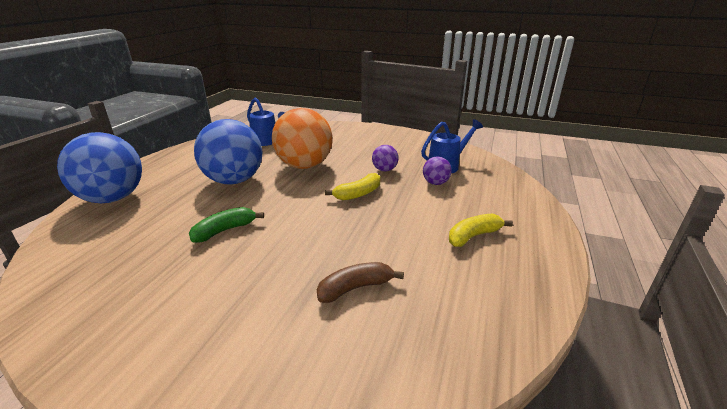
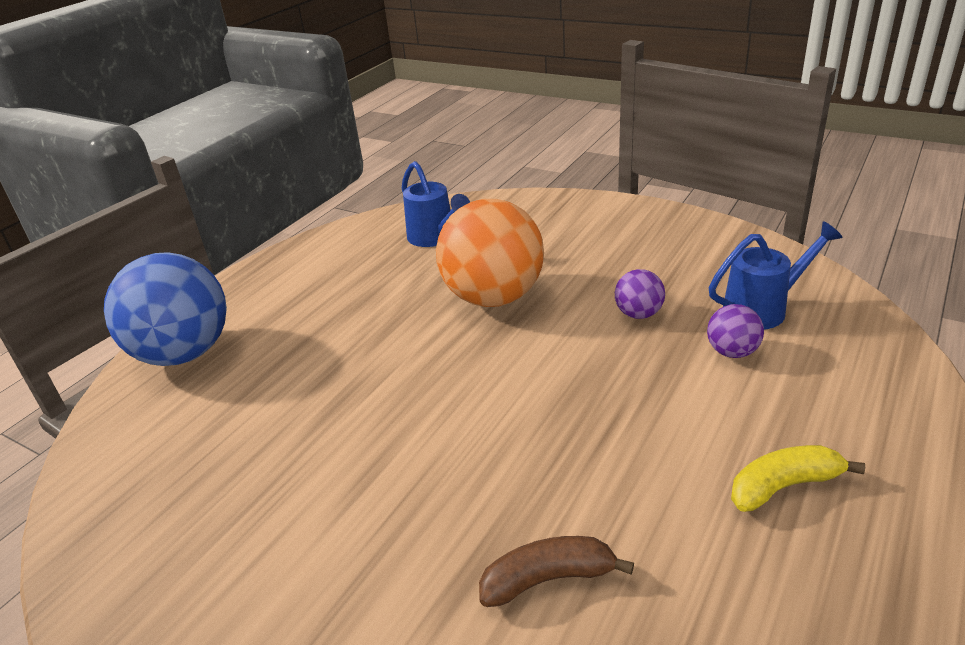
camera: 15 degrees right, 5 degrees up
(225, 230) = (348, 434): green banana -> none
(234, 180) = (371, 326): blue ball -> none
(358, 194) = (581, 369): yellow banana -> none

